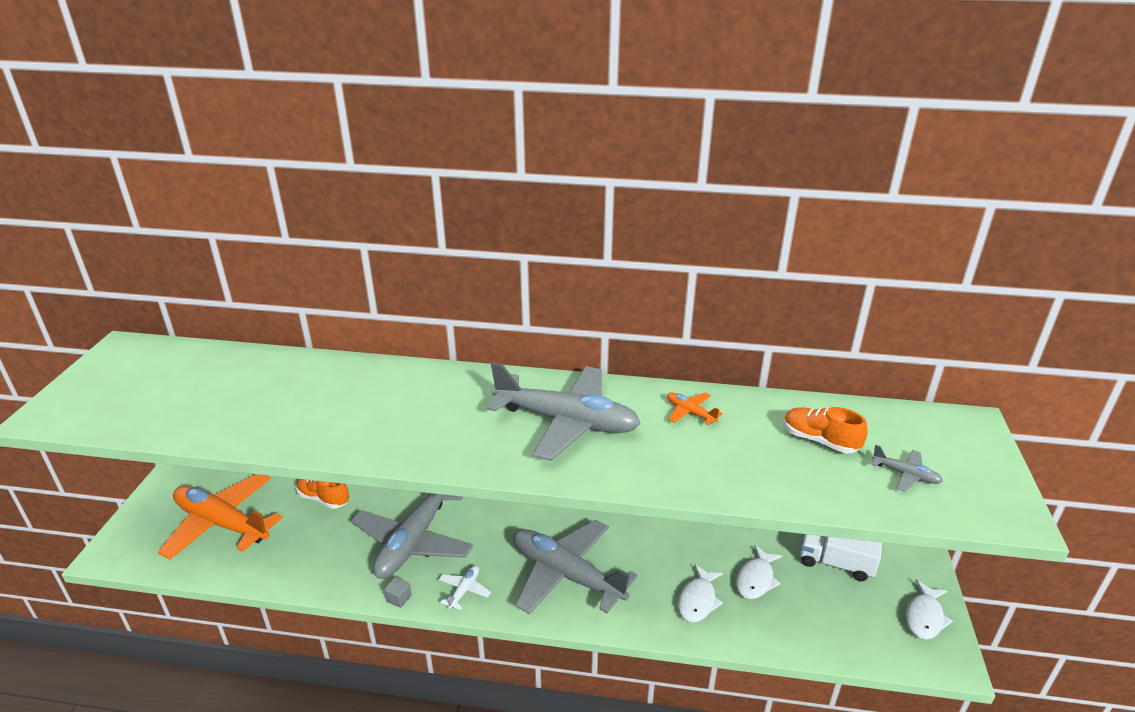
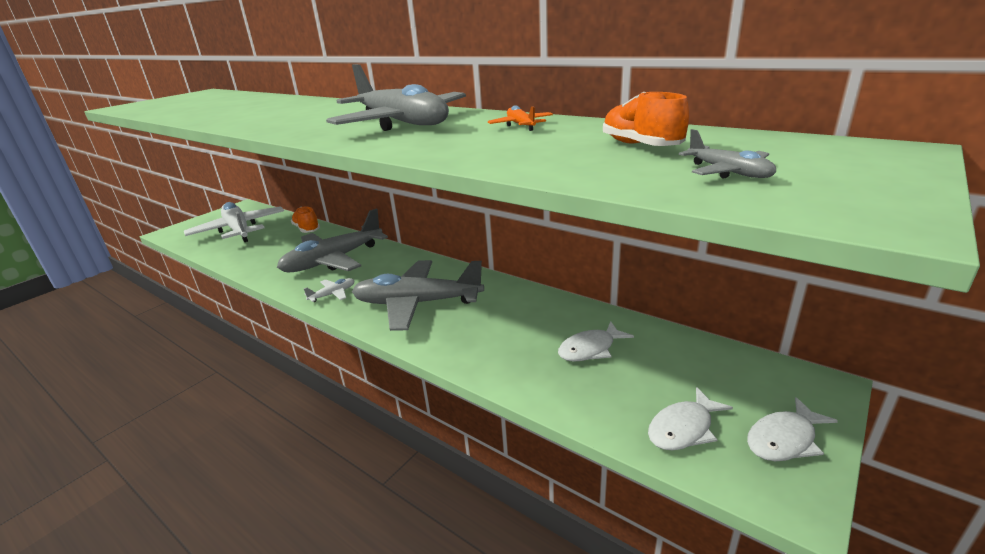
camera: 30 degrees right, 5 degrees down
(222, 523) = (239, 230): orange plane -> white plane
(399, 598) = (286, 288): grey cube -> none
(566, 575) = (417, 303): grey plane -> grey plane turned 60 degrees counterclockwise
(698, 600) = (514, 349): white fish -> white fish (683, 428)
(836, 563) = (697, 360): white truck -> none

